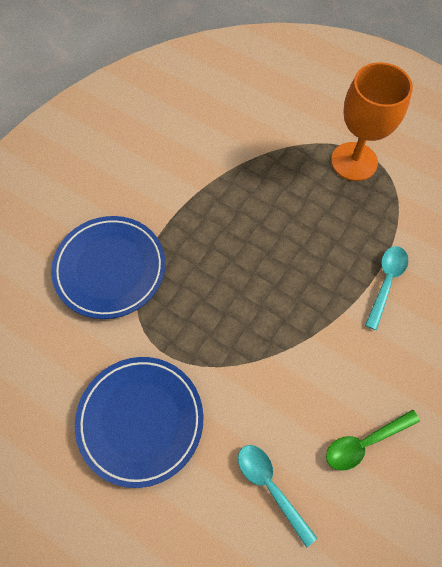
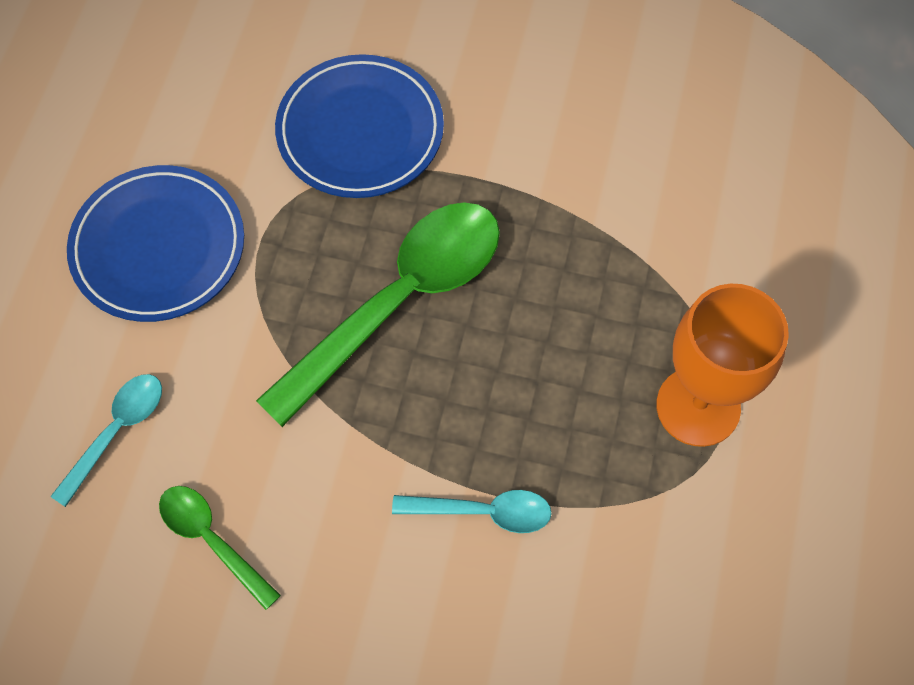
camera: 70 degrees right, 0 degrees up
(239, 284) = (398, 302): none -> green spoon

